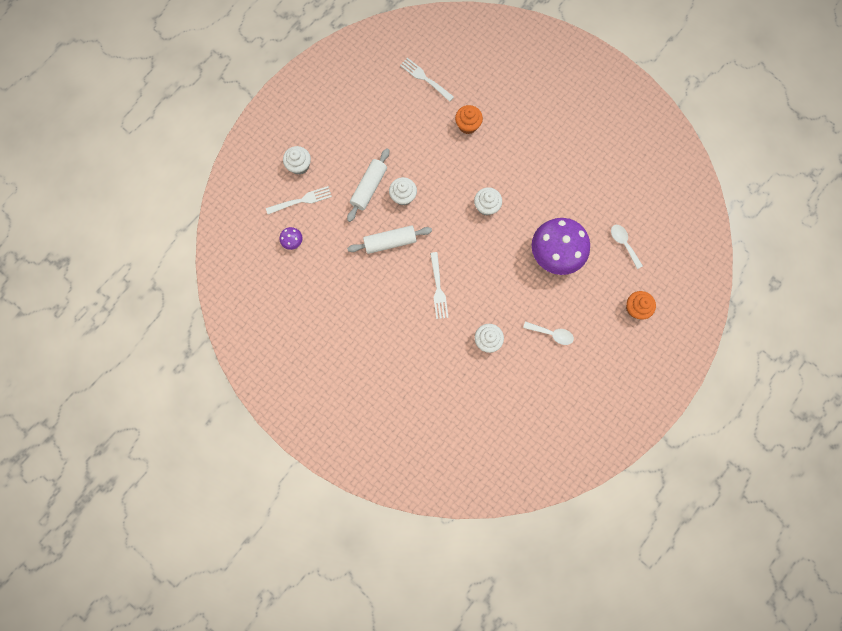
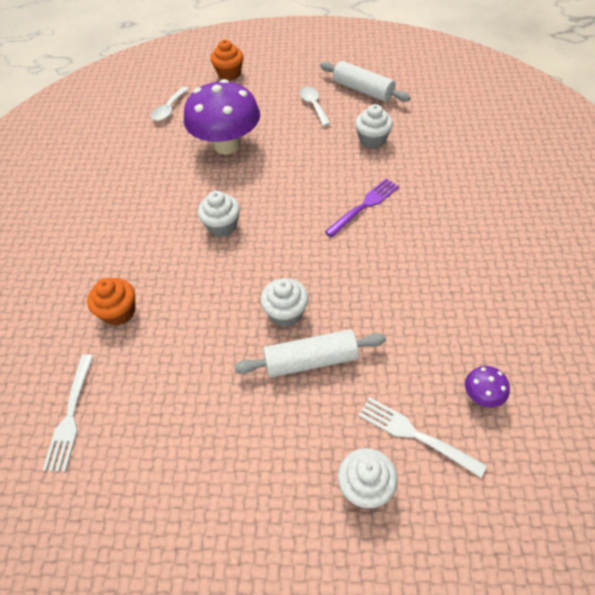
camera: 125 degrees left, 25 degrees down
(390, 242) = (360, 284): white rolling pin -> white rolling pin (363, 90)
(438, 288) = (364, 206): white fork -> purple fork

